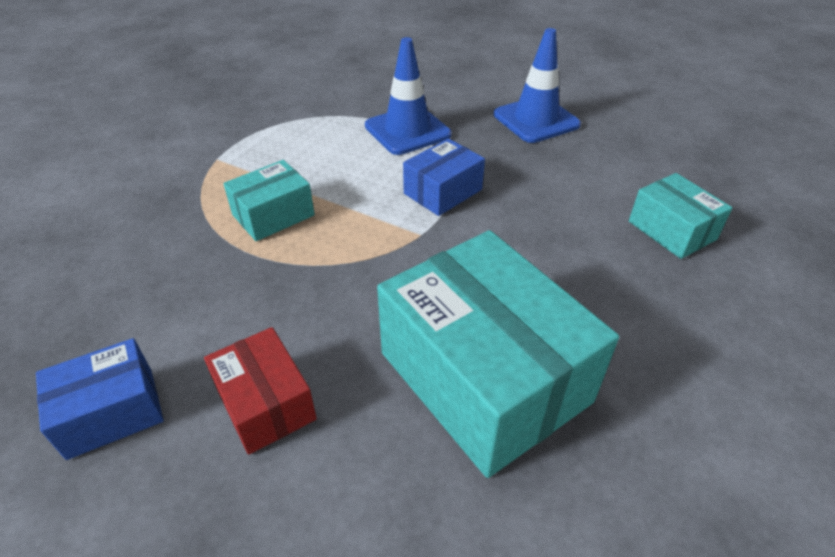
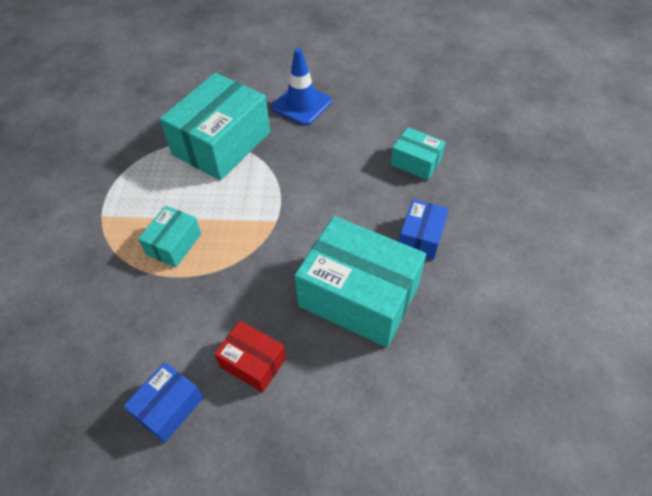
camera: 25 degrees left, 10 degrees up
(407, 130) = (221, 143): blue traffic cone -> turquoise box
(443, 191) = (272, 184): blue box -> blue box (421, 237)

